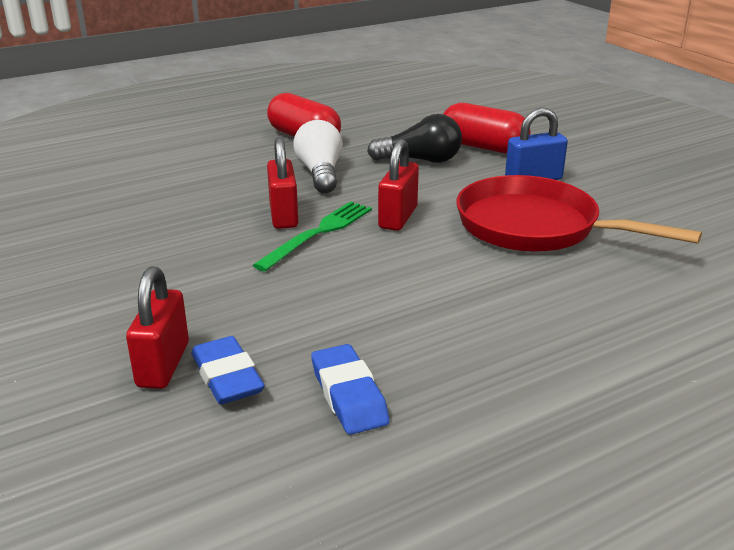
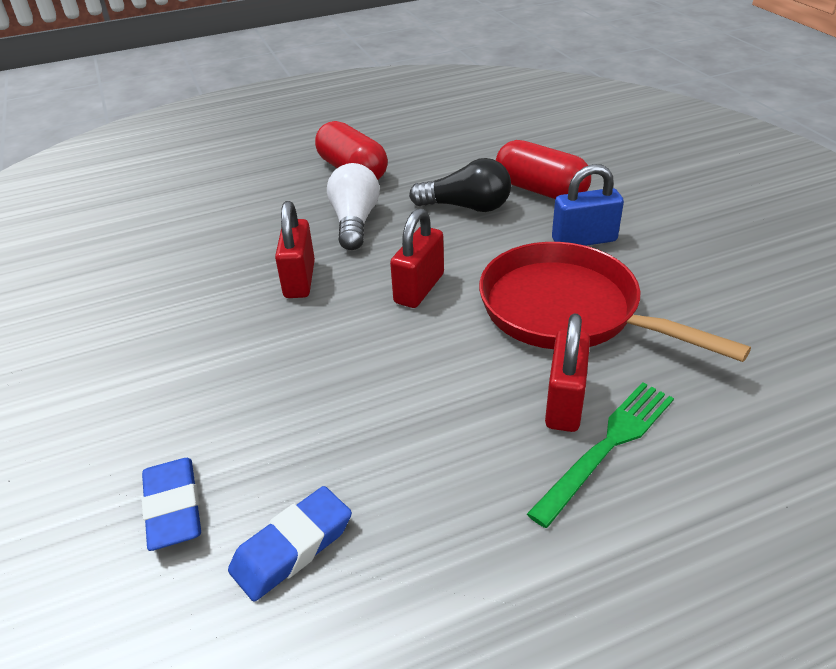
camera: 10 degrees right, 10 degrees up
(163, 365) = (115, 484): red padlock -> red padlock (564, 403)
(318, 233) = (328, 307): green fork -> green fork (607, 447)
(349, 395) = (292, 548): blue eraser -> blue eraser turned 60 degrees clockwise

